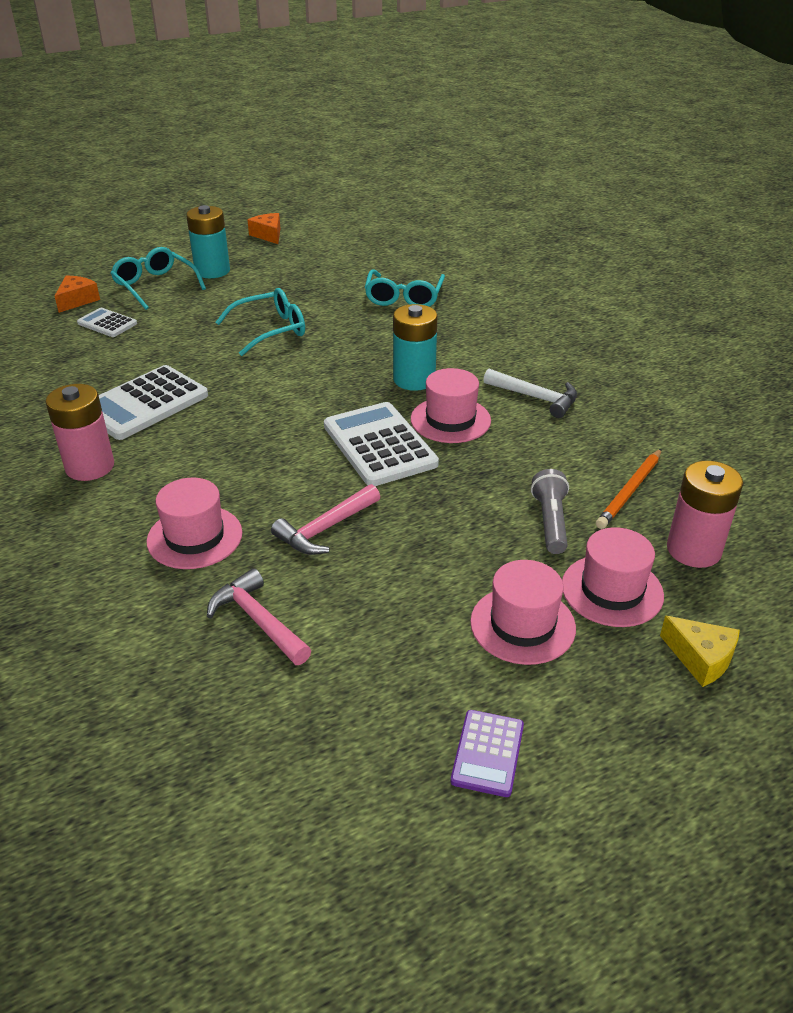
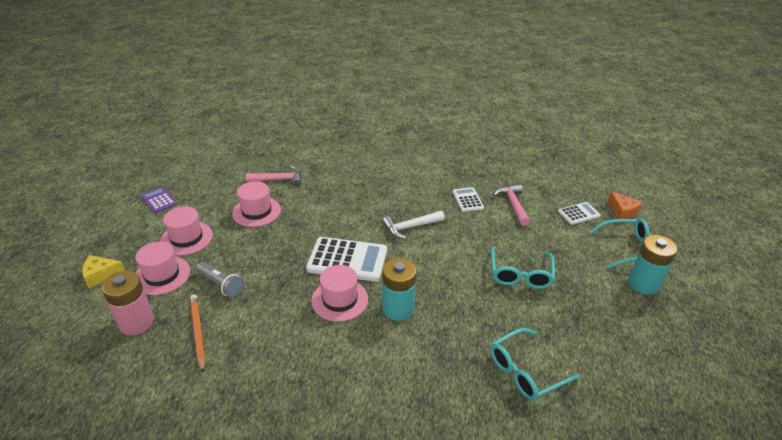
camera: 125 degrees right, 0 degrees up
(90, 467) = (425, 171): pink battery -> none
(144, 404) = (467, 200): white calculator -> white calculator, size x0.54
(195, 537) = (344, 181): pink hat -> pink hat (256, 211)
(268, 235) = (717, 347): orange cheese -> none
(325, 529) = (307, 214): pink hammer -> pink hammer (513, 204)
(404, 297) = (525, 371): turquoise glasses -> turquoise glasses turned 75 degrees counterclockwise
(536, 398) = (319, 356): white hammer -> white hammer (410, 227)

